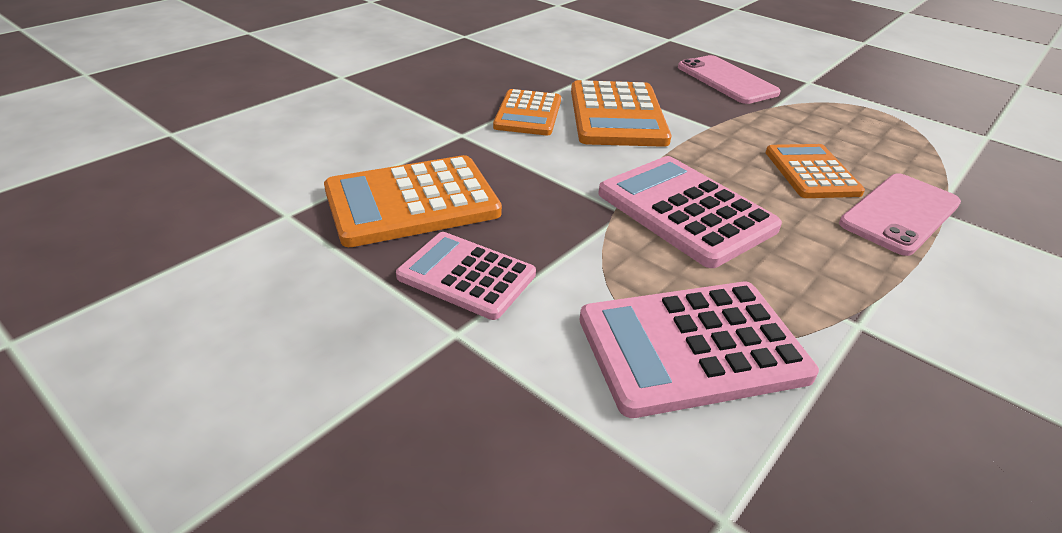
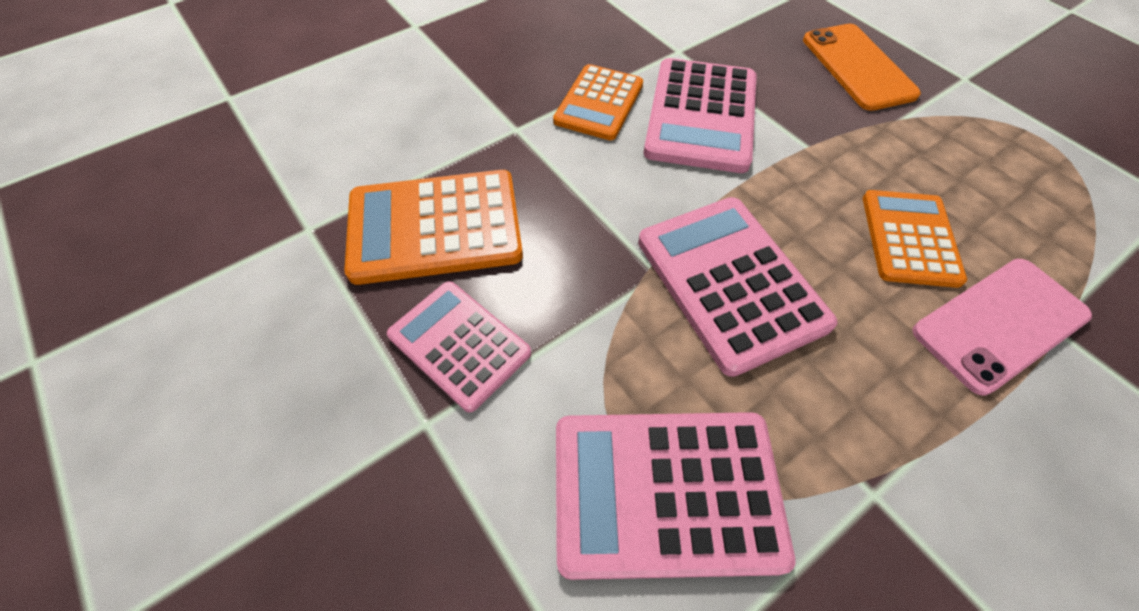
camera: 15 degrees right, 20 degrees up
(617, 115) = (701, 116): orange calculator -> pink calculator
(726, 80) = (857, 67): pink phone -> orange phone

